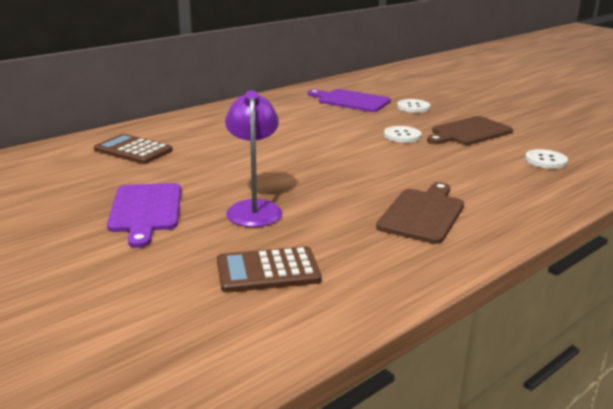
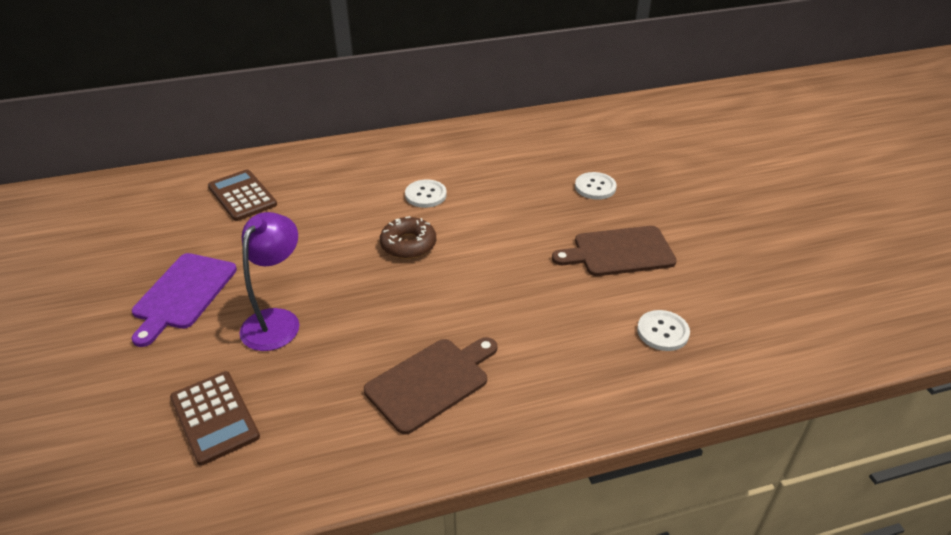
camera: 25 degrees right, 15 degrees up
(268, 271) = (214, 417): brown calculator -> brown calculator turned 135 degrees counterclockwise
(312, 152) = (408, 244): none -> brown donut
(351, 101) = (532, 158): purple cutting board -> none
(402, 136) = (532, 239): white button -> white button (426, 195)

